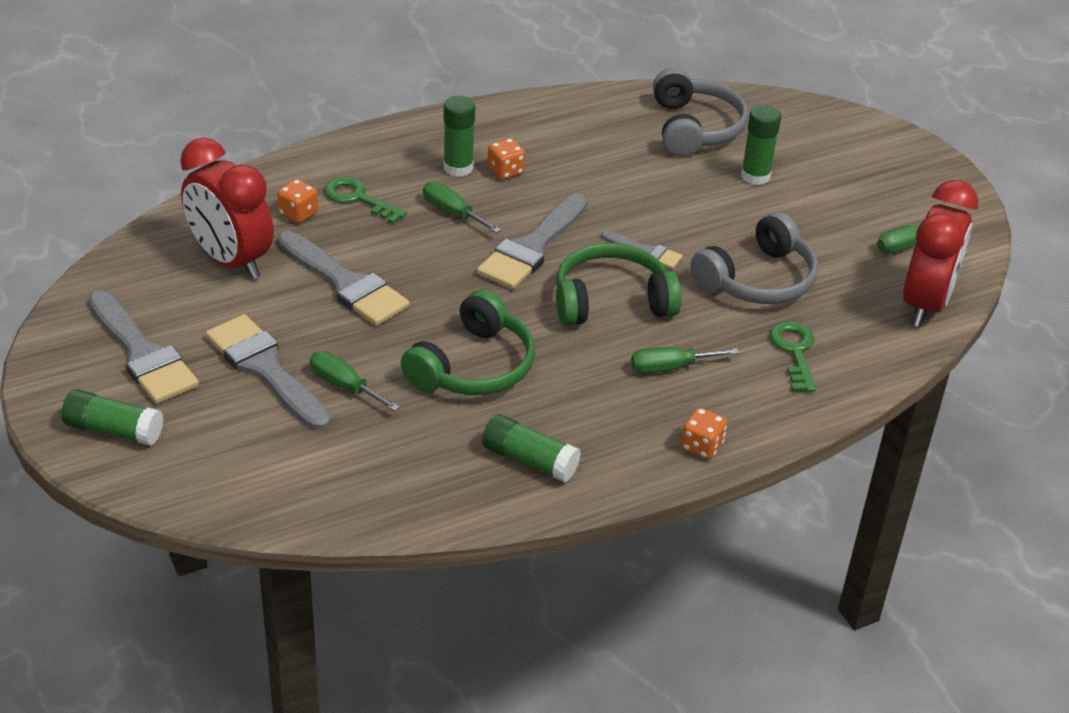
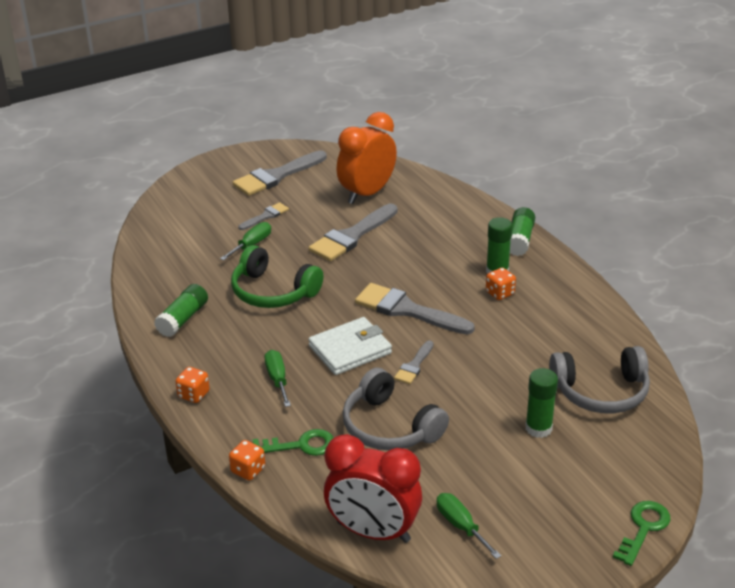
camera: 90 degrees right, 5 degrees down
(114, 430) = (212, 176): green glue stick -> green glue stick (520, 240)
(231, 261) = (367, 194): red clock -> orange clock
(265, 369) = (266, 216): grey brush -> grey brush, size x0.52
(298, 214) = (422, 212): orange dice -> orange dice (248, 470)
(358, 198) = (446, 233): green key -> green key (643, 528)
(452, 212) = (440, 273): green screwdriver -> none
(611, 301) = (350, 349): green headphones -> white wallet

